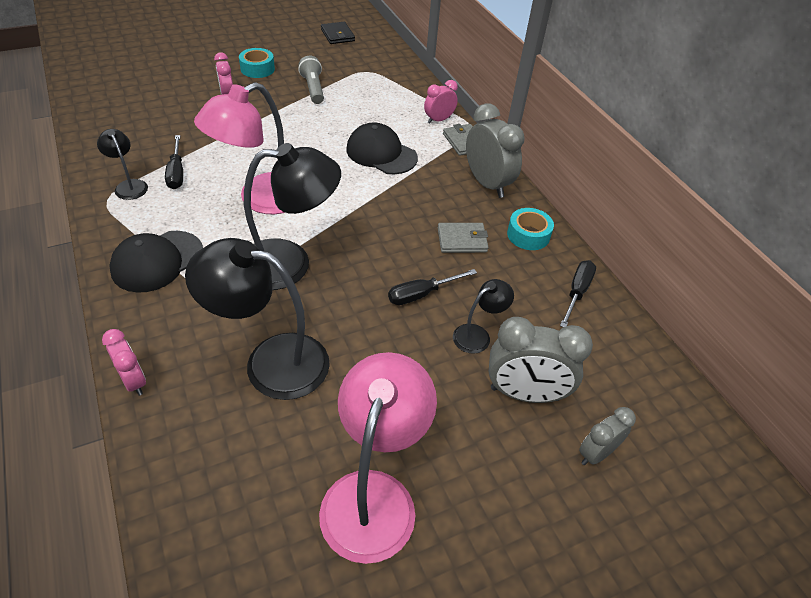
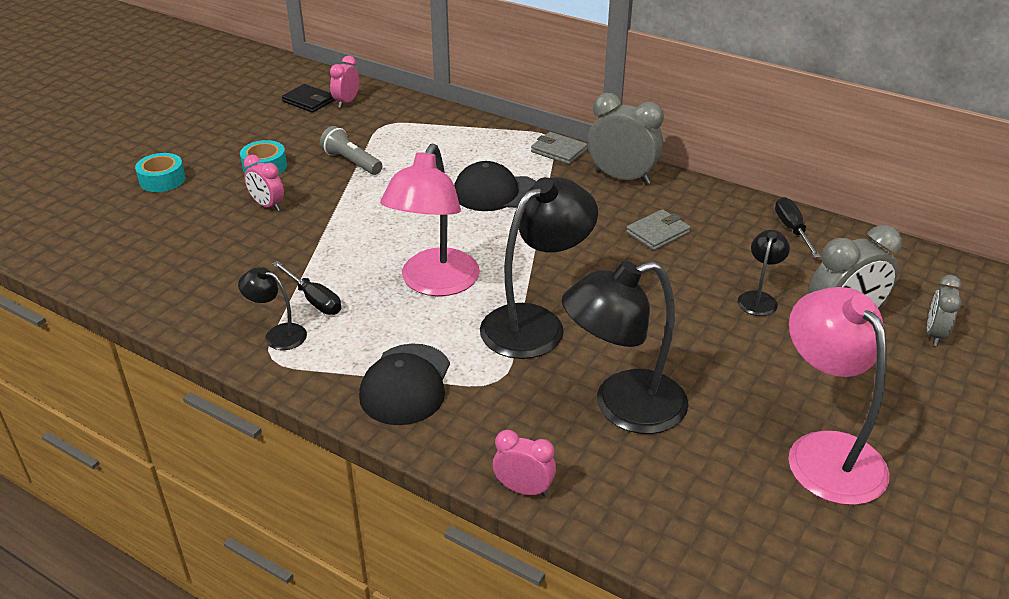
camera: 30 degrees left, 10 degrees down
(422, 294) = (678, 291): black screwdriver -> none
(438, 120) = (512, 141): pink clock -> pink clock (346, 102)
(528, 235) = (704, 204): turquoise tape -> turquoise tape (162, 180)

